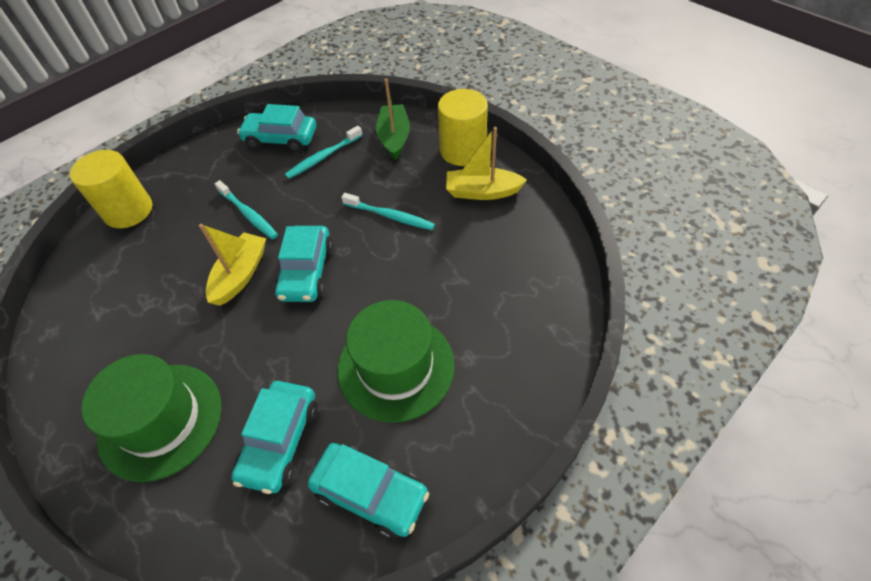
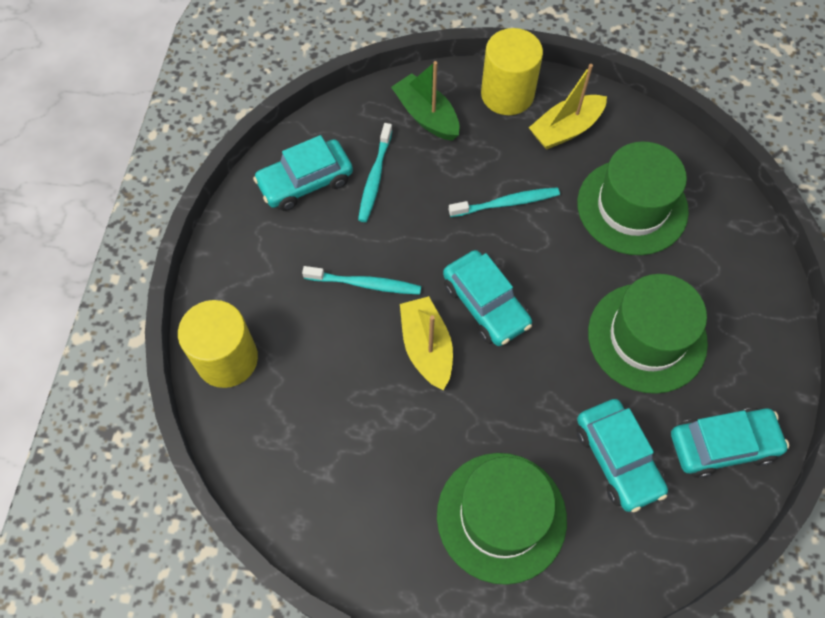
camera: 40 degrees left, 10 degrees up
(480, 268) = (632, 207): none -> green hat

